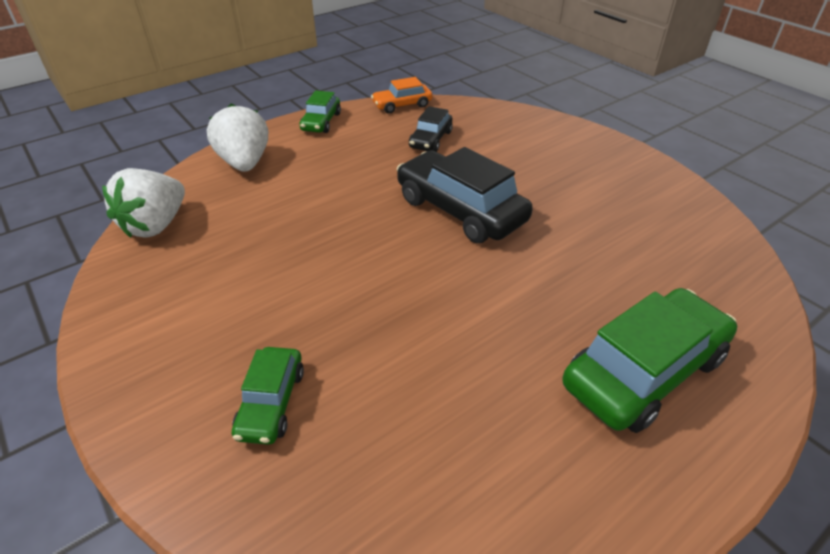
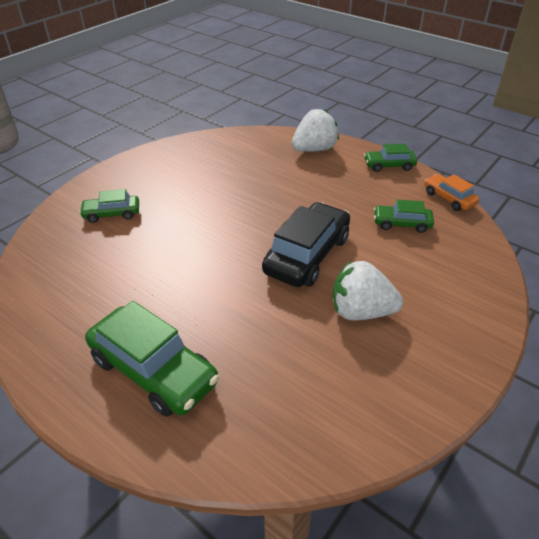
camera: 75 degrees right, 0 degrees up
(156, 225) = (236, 139): white strawberry -> white strawberry (361, 311)
(430, 139) = (402, 224): black car -> green car

